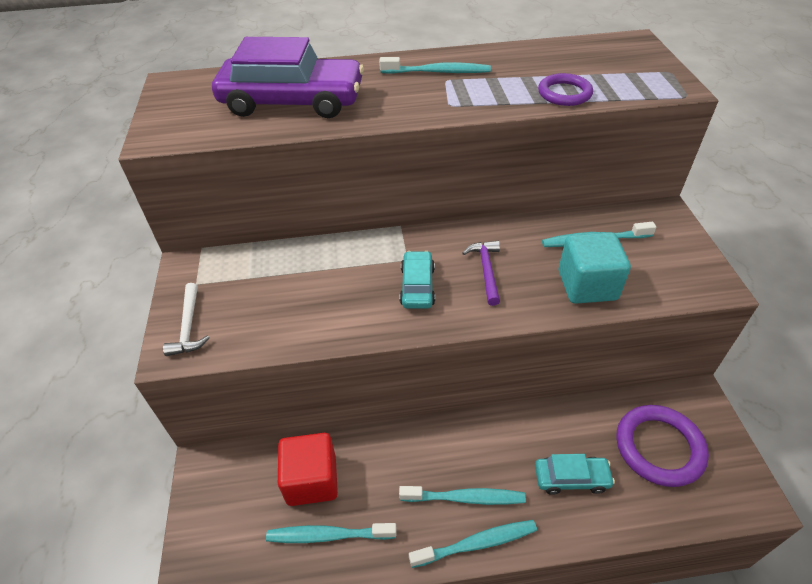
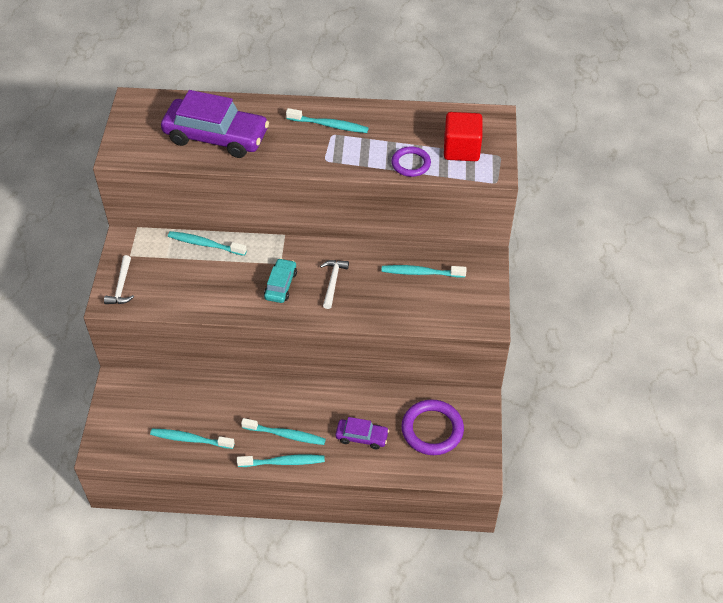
camera: 10 degrees right, 5 degrees up
(298, 253) = (205, 244): none -> turquoise toothbrush
(312, 480) = (187, 405): red cube -> red cube (461, 149)
(486, 270) = (333, 282): purple hammer -> white hammer
(571, 478) = (362, 437): turquoise car -> purple car
(587, 285) = (398, 306): turquoise cube -> none

